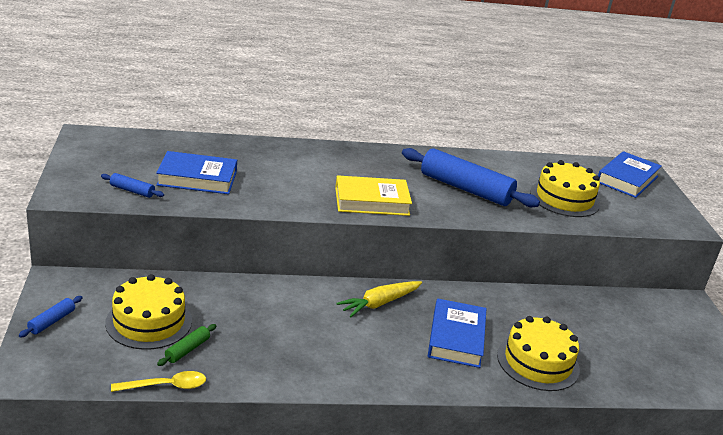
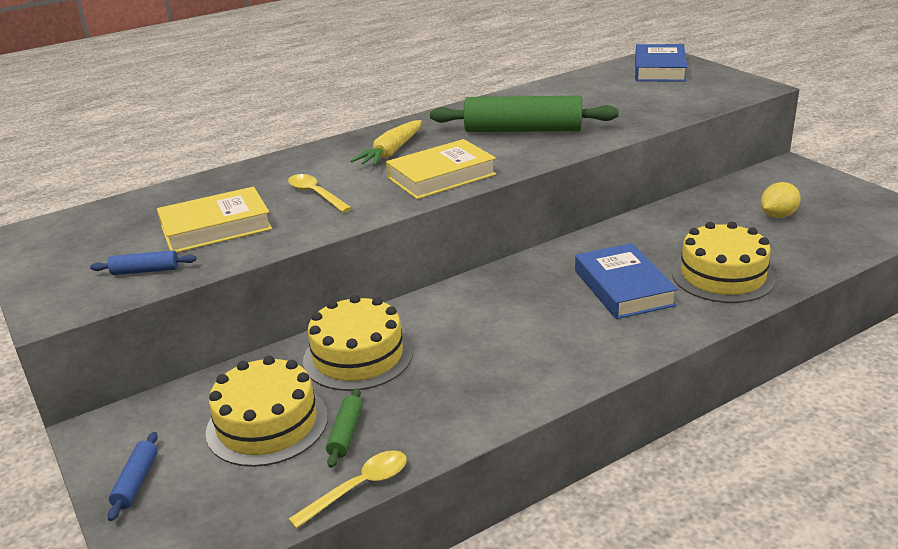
camera: 20 degrees left, 0 degrees up
(197, 178) = (216, 227): blue book -> yellow book
(278, 180) = (315, 194): none -> yellow spoon
(380, 303) = (513, 288): yellow carrot -> yellow carrot (391, 152)
(465, 189) = (523, 130): blue rolling pin -> green rolling pin
(564, 198) = (625, 104): yellow cake -> yellow cake (358, 356)
(632, 336) = (778, 215): none -> yellow lemon

